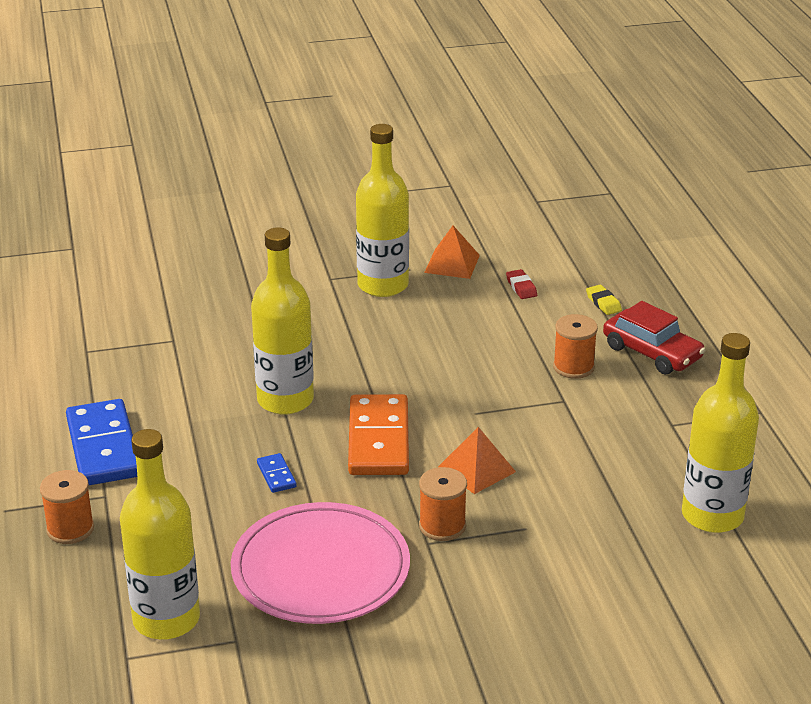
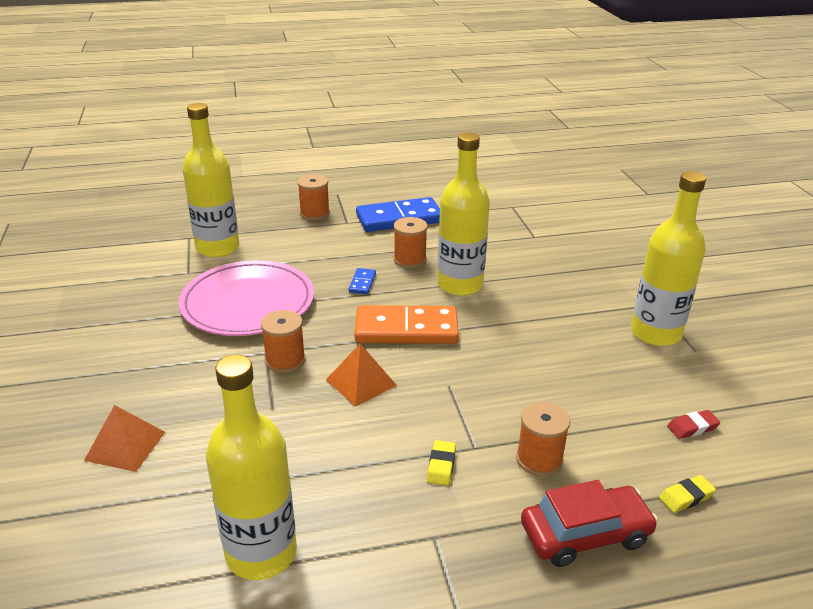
camera: 90 degrees right, 0 degrees up
(222, 437) = (410, 260): none -> orange spool
(276, 475) = (362, 283): blue domino -> blue domino turned 60 degrees counterclockwise
(452, 263) = (719, 378): orange pyramid -> orange pyramid (125, 445)
(590, 419) = (441, 466): none -> yellow eraser
(652, 352) = (585, 534): red car -> red car turned 150 degrees counterclockwise

